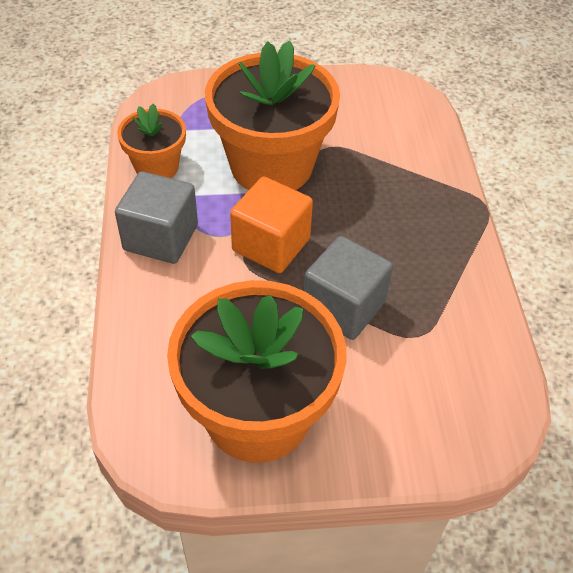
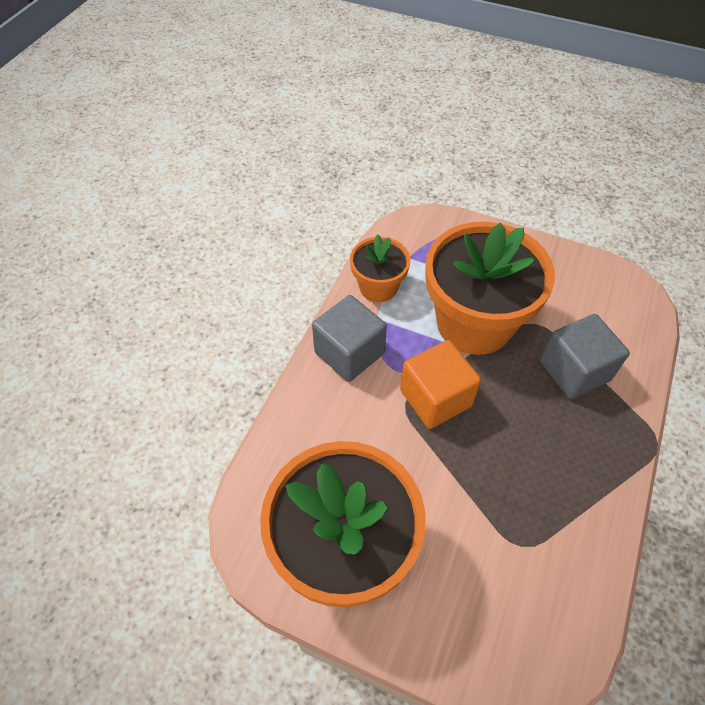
camera: 30 degrees right, 5 degrees up
(344, 307) = (468, 485): grey cube -> grey cube (574, 371)

